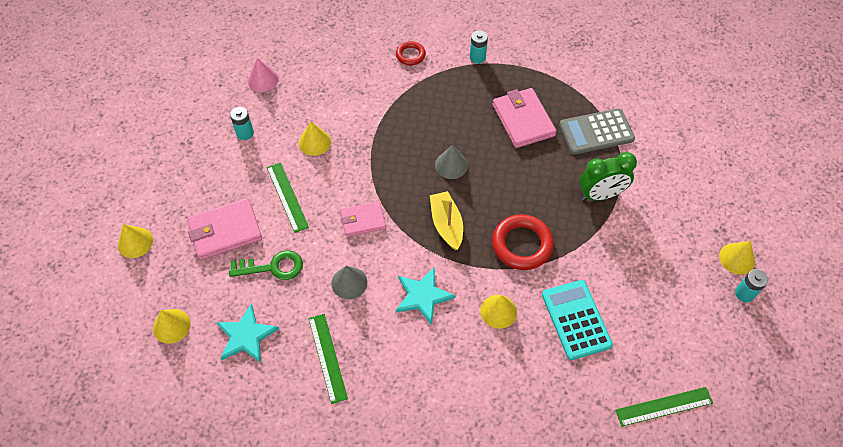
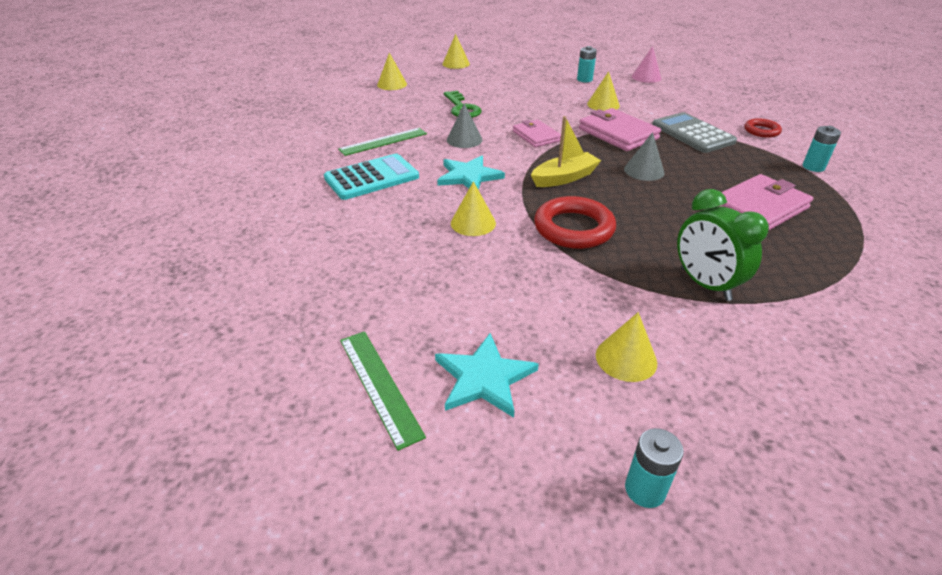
camera: 75 degrees right, 20 degrees down
(225, 231) = (484, 87): pink wallet -> pink wallet (618, 134)
(246, 336) = (393, 108): turquoise star -> turquoise star (484, 378)
(287, 197) = (535, 103): green ruler -> none
(576, 320) = (489, 282): turquoise calculator -> turquoise calculator (371, 178)
(596, 132) = (811, 269): grey calculator -> grey calculator (692, 134)
(737, 258) = (717, 471): yellow cone -> yellow cone (626, 358)

